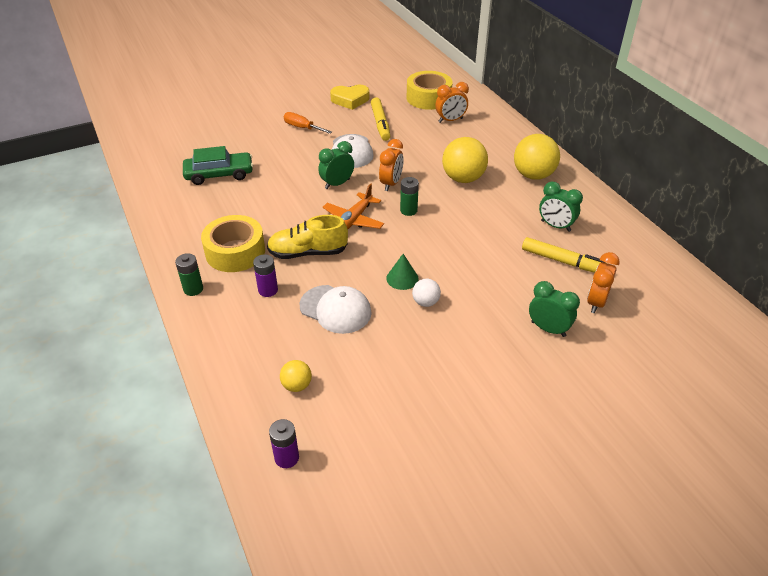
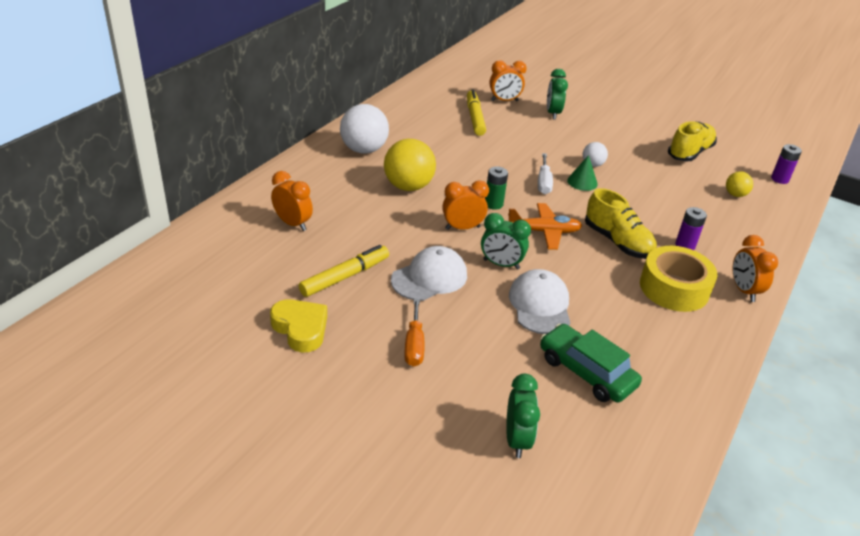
camera: 125 degrees left, 5 degrees down
(193, 289) = (744, 290): green battery -> orange clock
(335, 309) = (654, 203): white cap -> white cap (540, 305)
(395, 405) = (690, 153): none -> yellow shoe
(418, 253) = (543, 183): none -> white screwdriver
(428, 98) = (243, 257): yellow tape -> none
(533, 175) = (364, 150): yellow ball -> white ball
(555, 226) = (432, 127): green clock -> green clock (517, 440)

